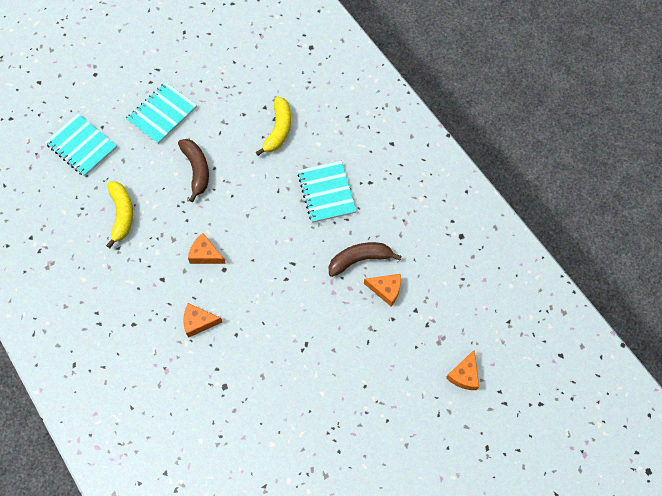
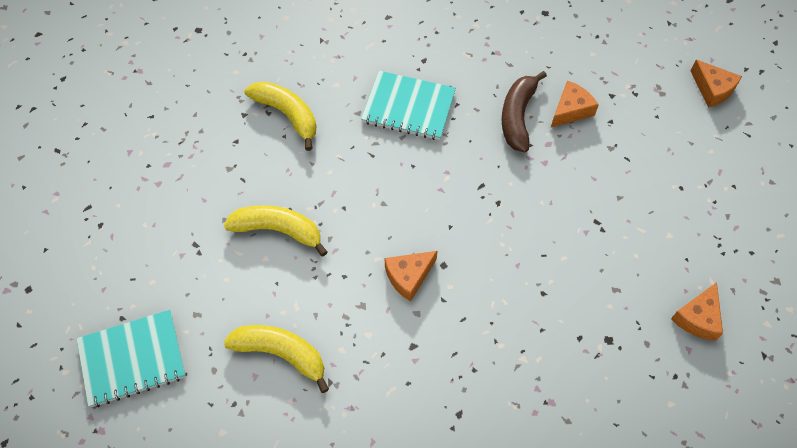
camera: 60 degrees left, 5 degrees down
(162, 114) = (162, 233): turquoise notebook -> none
(196, 170) = (278, 230): brown banana -> yellow banana
(198, 322) = (502, 329): orange cheese -> orange cheese (697, 318)

